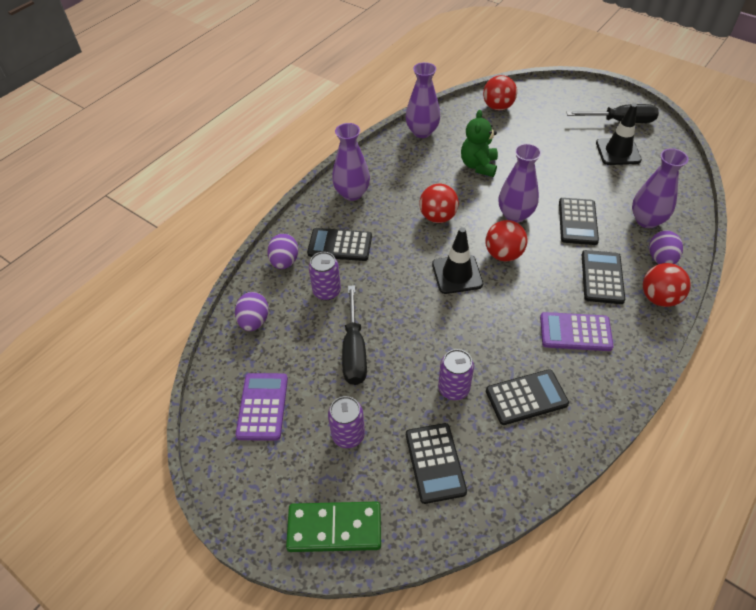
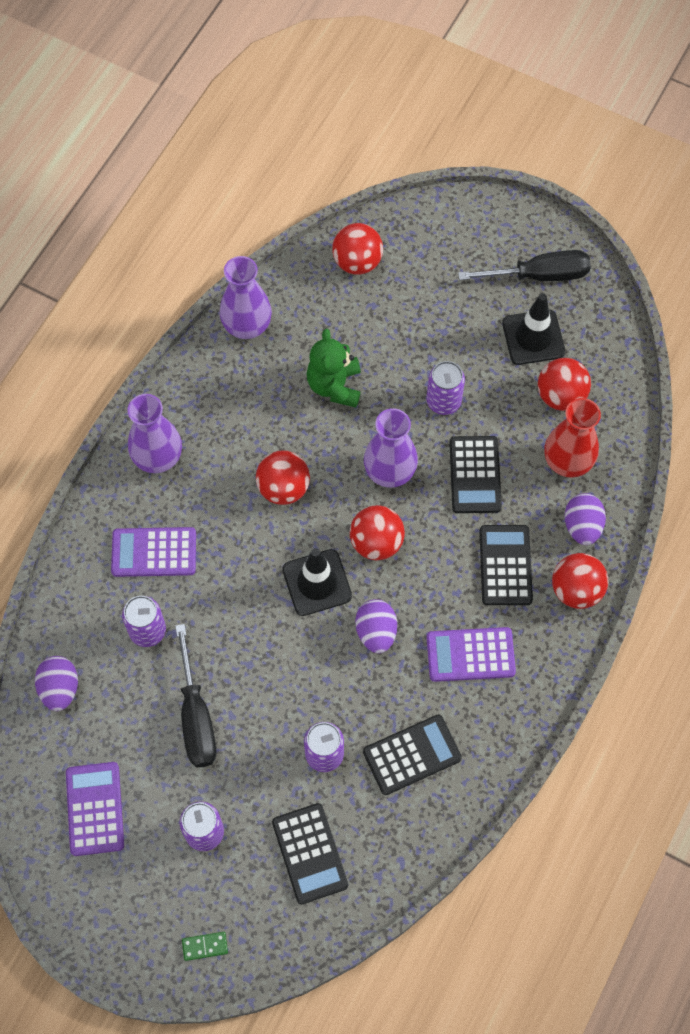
camera: 10 degrees left, 15 degrees up
(284, 261) = (82, 589): purple egg -> purple egg (376, 632)
(334, 528) = (205, 946): green domino -> green domino, size x0.43
(340, 245) = (154, 552): black calculator -> purple calculator
(554, 180) = (443, 401): none -> purple can
(639, 183) = (560, 396): none -> red ball
(646, 220) = (567, 462): purple vase -> red vase

